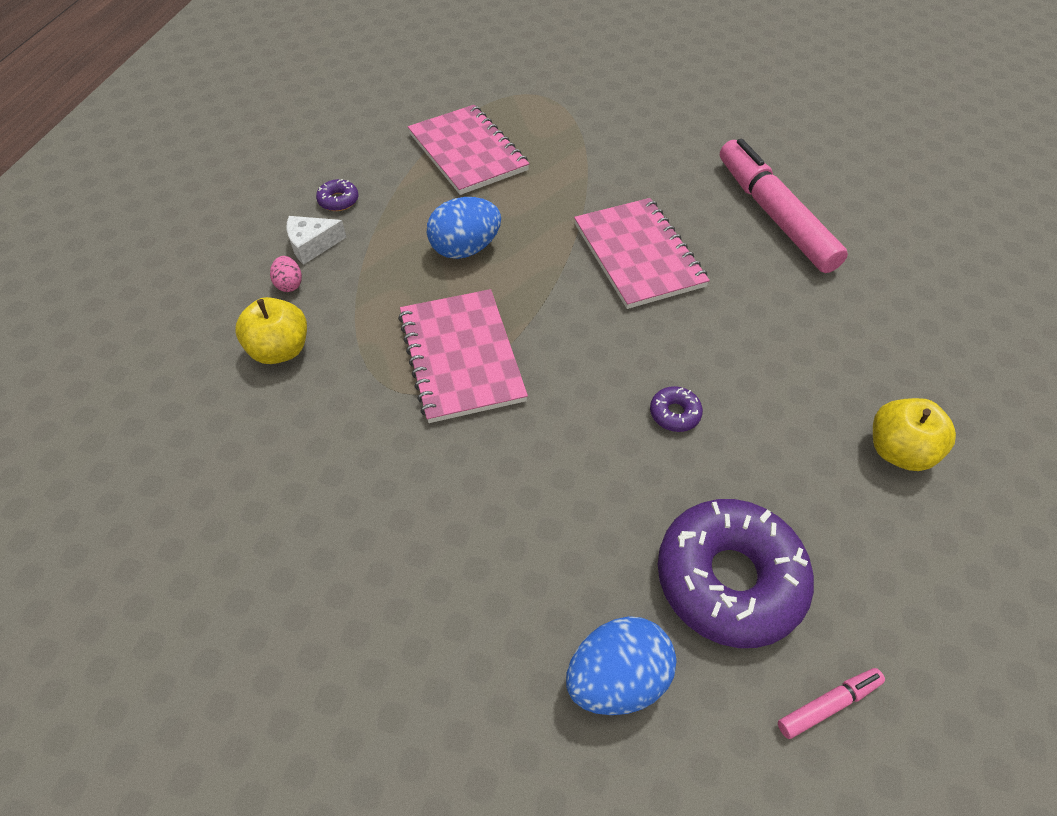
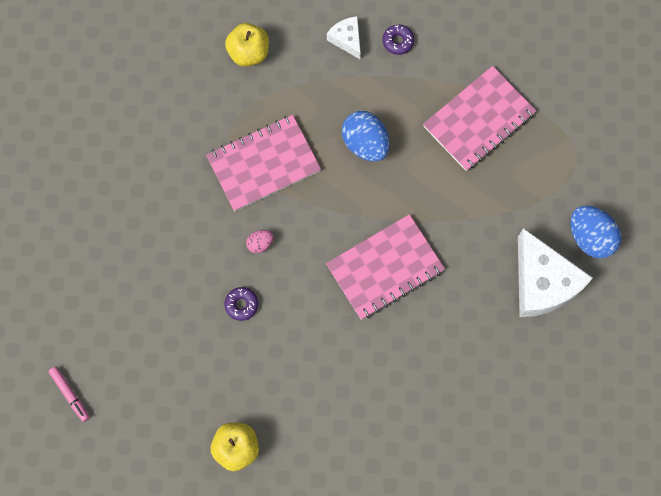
camera: 80 degrees right, 20 degrees up
(289, 284) = (306, 38): pink egg -> pink egg (260, 244)
(616, 677) = (69, 287): blue egg -> blue egg (590, 237)
(672, 136) = (542, 283): none -> white cheese
(728, 579) = (132, 342): purple donut -> none
(773, 215) = (454, 370): pink marker -> none

